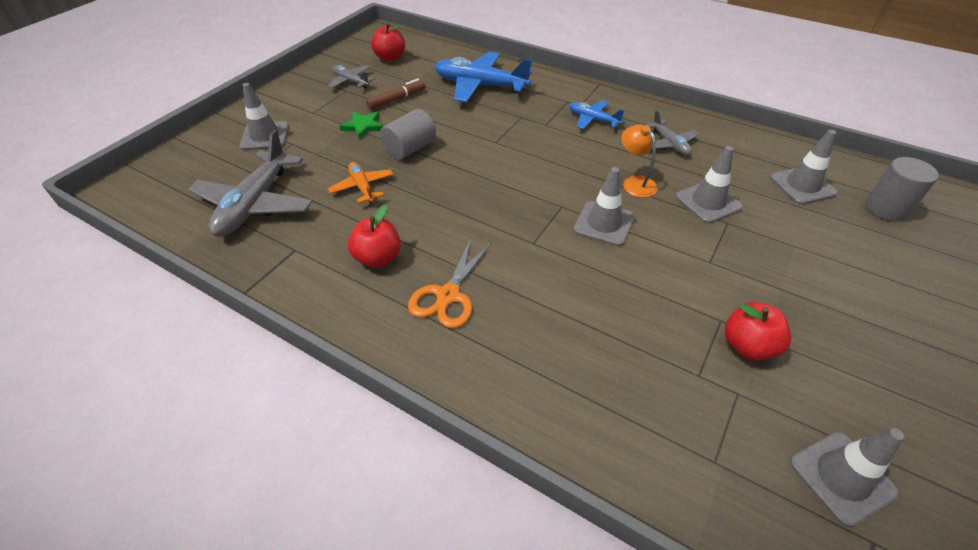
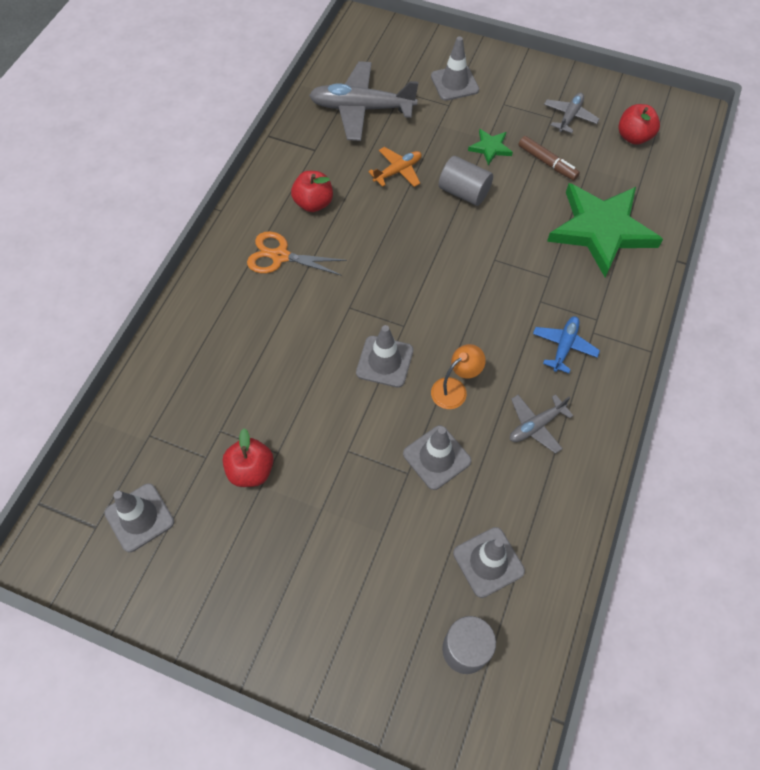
camera: 80 degrees right, 15 degrees up
(480, 86) = (601, 230): blue plane -> green star

